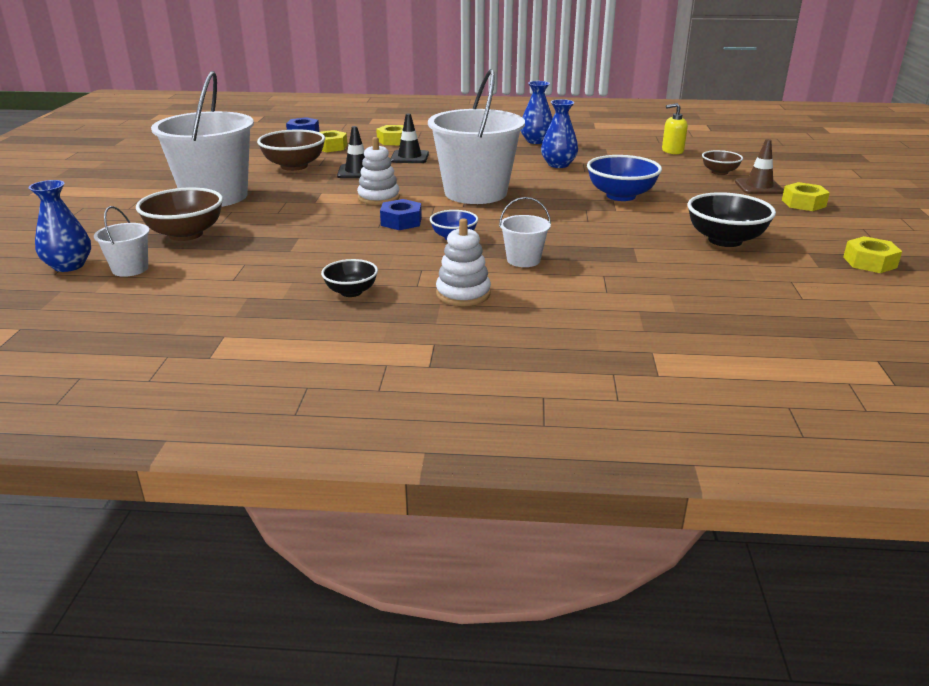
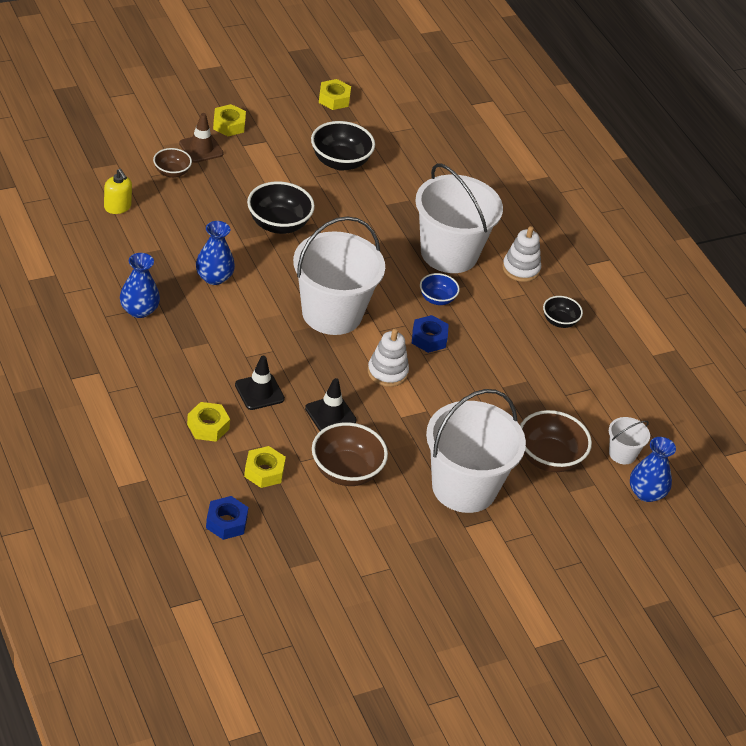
camera: 125 degrees left, 15 degrees up
(523, 260) = (449, 253): white bucket -> white bucket, size x2.27
(621, 196) = (278, 224): blue bowl -> black bowl

